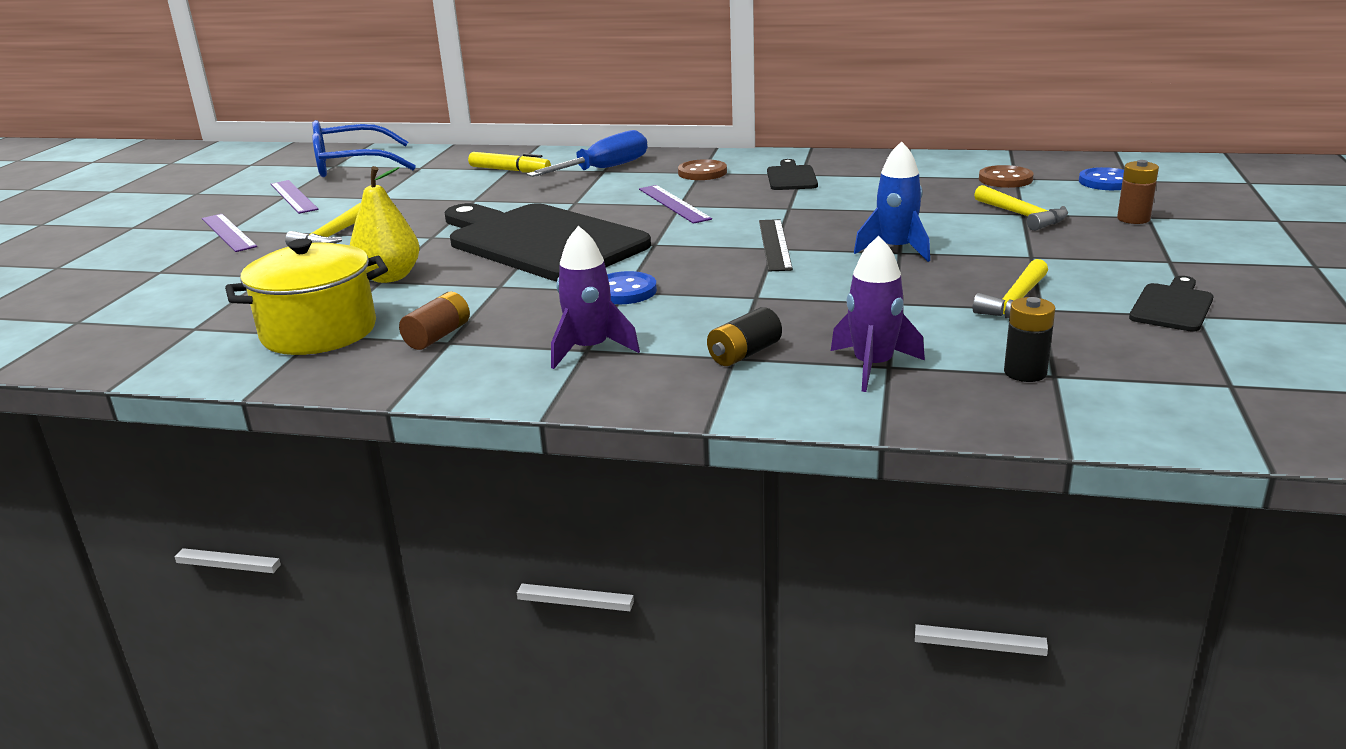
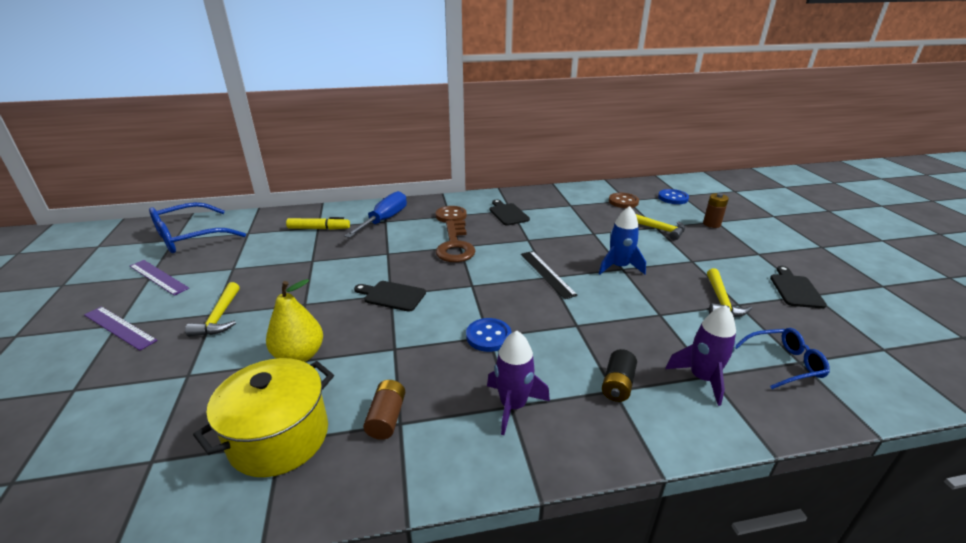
camera: 25 degrees left, 5 degrees up
(541, 241) = (392, 296): black cutting board -> black cutting board, size x0.42
(674, 204) = (455, 246): purple ruler -> brown key
(1025, 373) = (784, 363): black battery -> blue glasses

